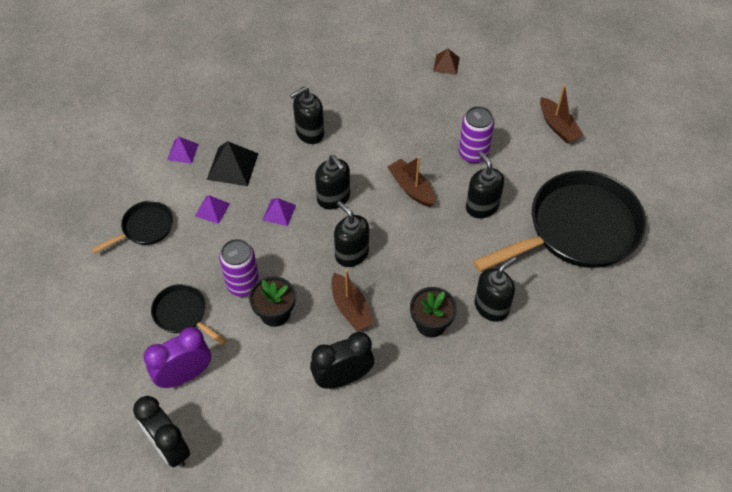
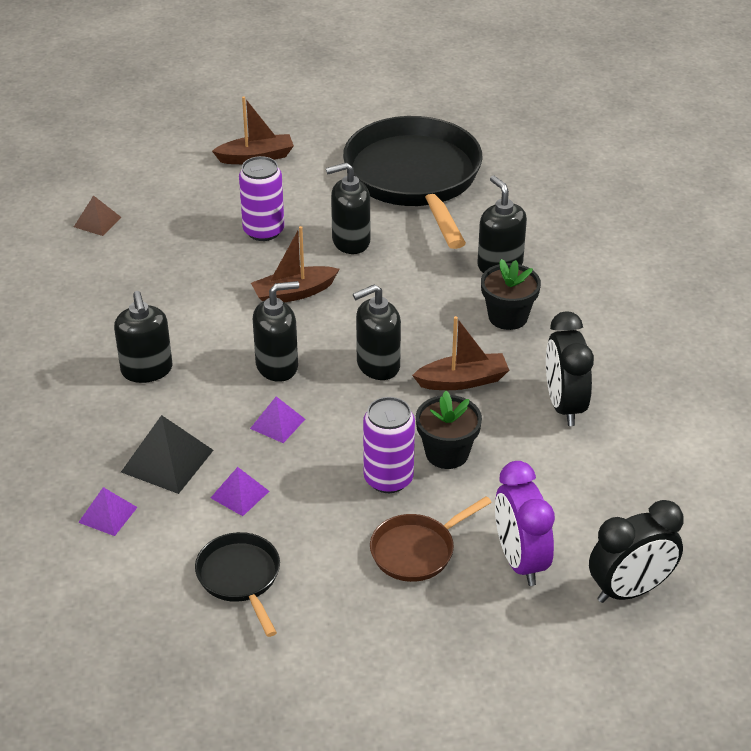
camera: 75 degrees left, 15 degrees down
(183, 314) = (417, 550): black pan -> brown pan

